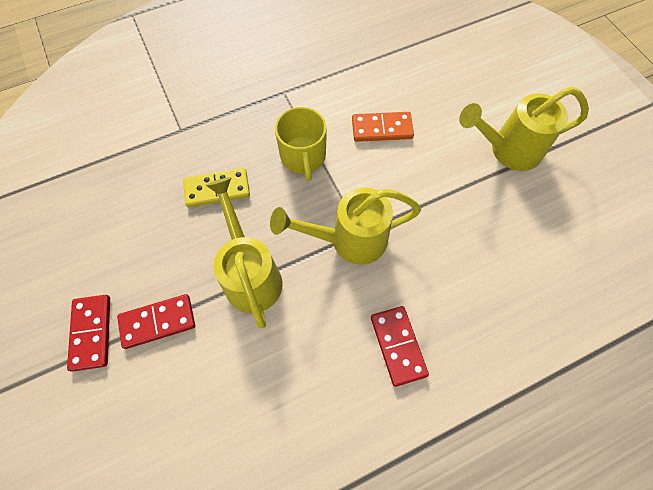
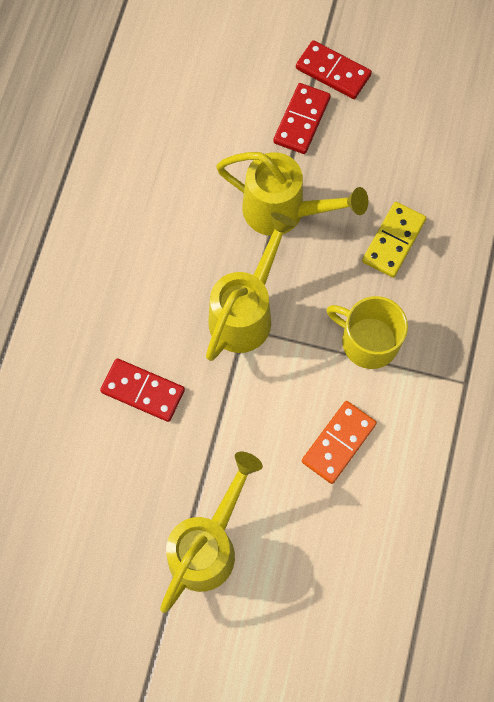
camera: 130 degrees right, 5 degrees up
(398, 345) = (125, 276): red domino -> red domino (143, 391)

